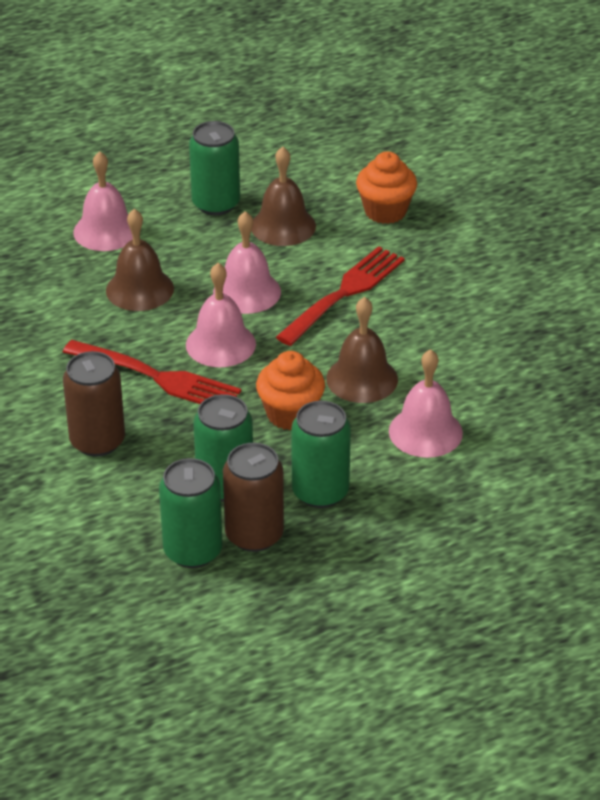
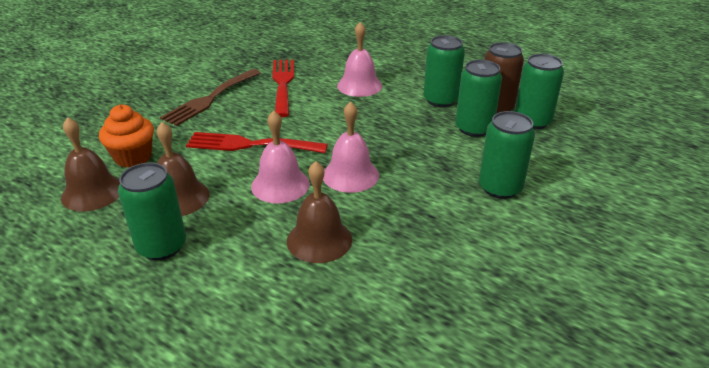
camera: 120 degrees left, 5 degrees down
(97, 441) = (500, 188): brown can -> green can
(106, 231) = (246, 301): pink bell -> none
(157, 377) = (412, 188): red fork -> red fork (283, 84)
(290, 414) = (391, 127): orange cupcake -> none
(362, 379) = (334, 114): brown bell -> brown bell (92, 192)
(488, 291) = (210, 98): none -> brown fork

